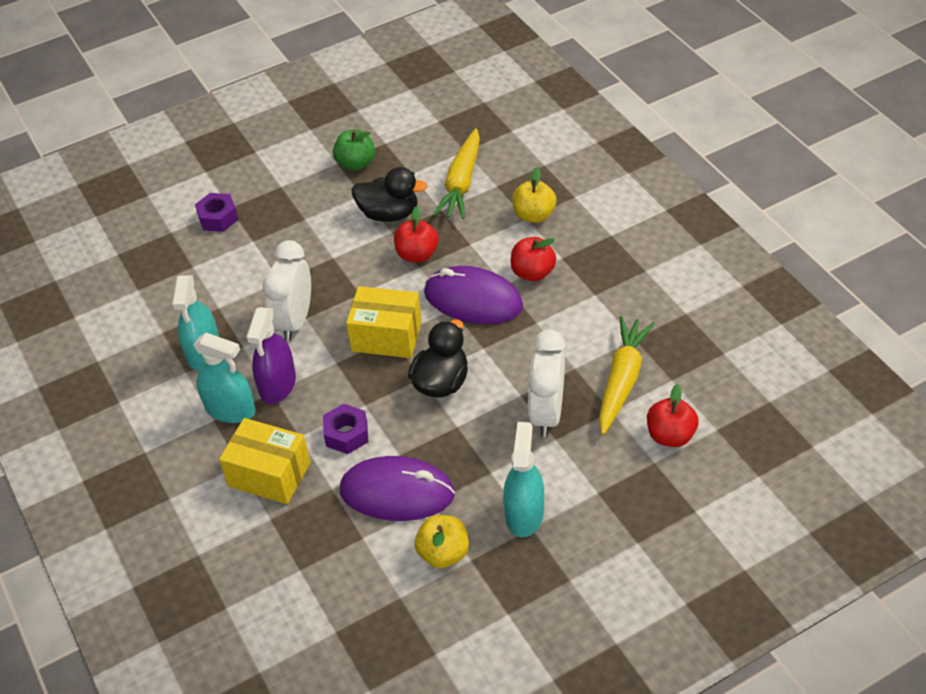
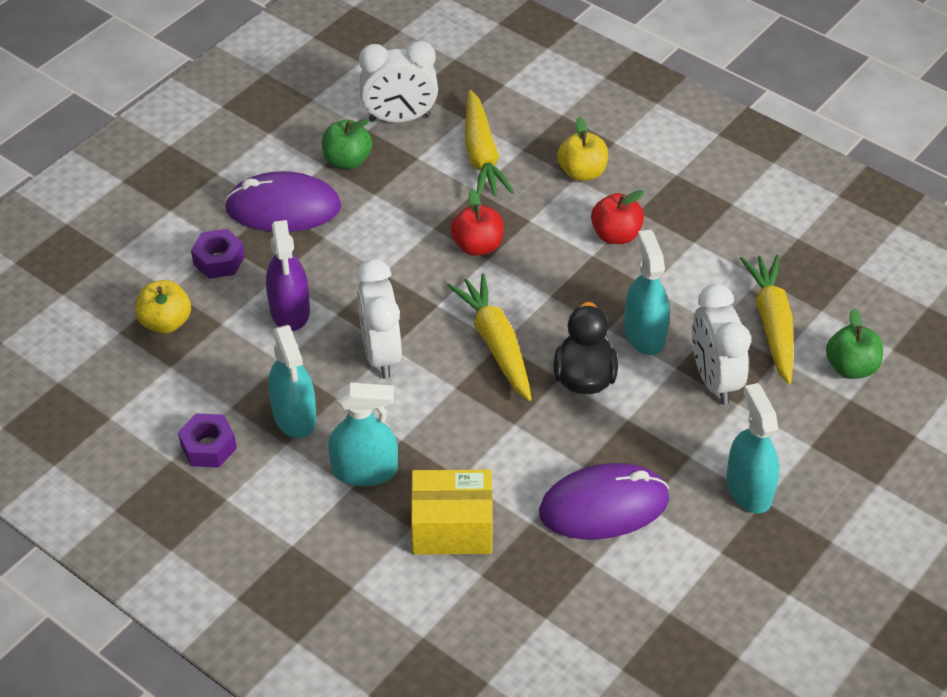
camera: 25 degrees left, 0 degrees up
(277, 384) = (403, 428): purple spray bottle -> purple spray bottle (290, 310)
(346, 434) = (513, 461): purple nut -> purple nut (208, 447)
(386, 336) = (495, 344): yellow box -> yellow carrot
(389, 214) = (419, 208): black duck -> none
(414, 139) = (399, 118): none -> white clock
(443, 553) = (689, 554): yellow apple -> yellow apple (166, 322)
(473, 300) = (568, 280): purple mouse -> purple mouse (283, 208)
(510, 360) = (644, 334): none -> turquoise spray bottle
(670, 435) = (851, 367): red apple -> green apple

